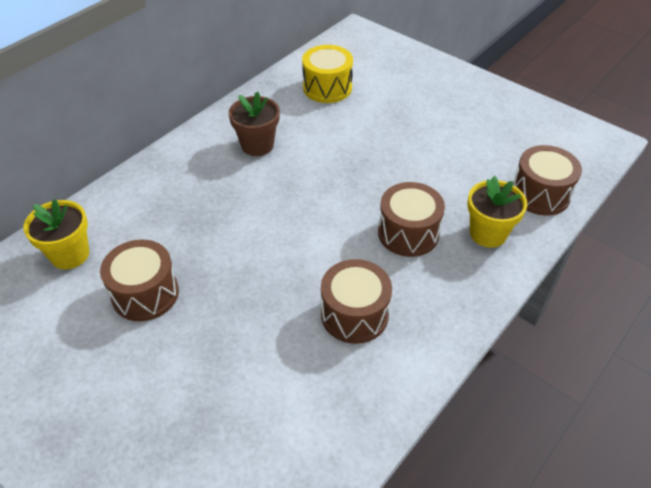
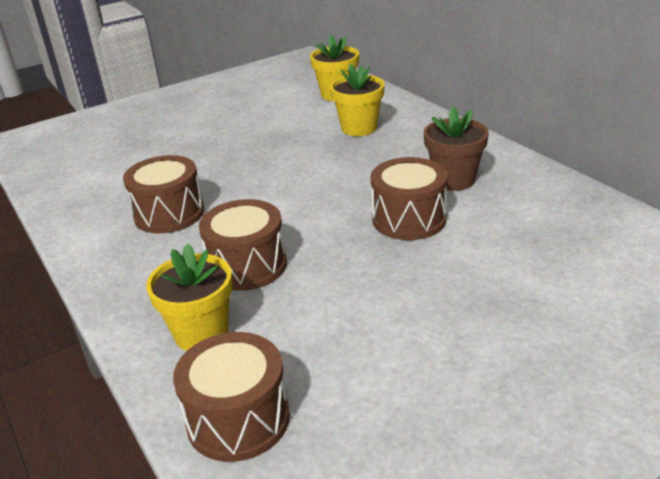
camera: 110 degrees right, 15 degrees down
(145, 294) = (273, 122): brown drum -> brown drum (409, 219)
(162, 218) = (359, 128): none -> yellow flower pot
(327, 88) = (580, 244): yellow drum -> none

